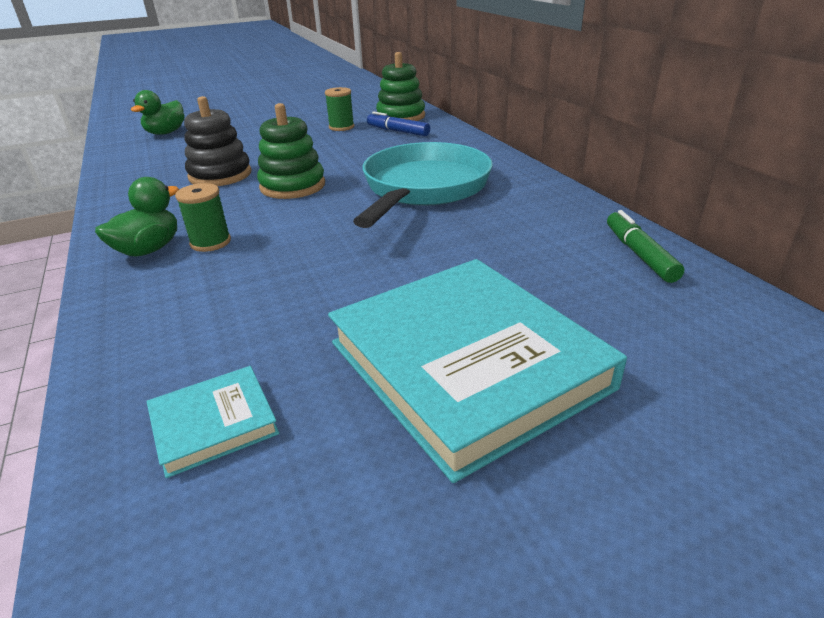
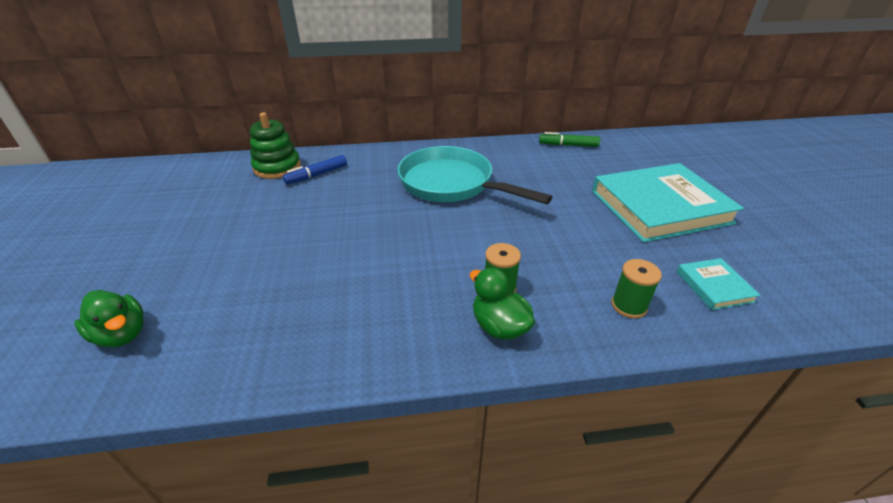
camera: 75 degrees left, 5 degrees up
(220, 175) = (342, 282): black stacking toy -> none
(292, 186) = (405, 240): green stacking toy -> none
(341, 127) = (270, 200): green spool -> green spool (629, 306)

